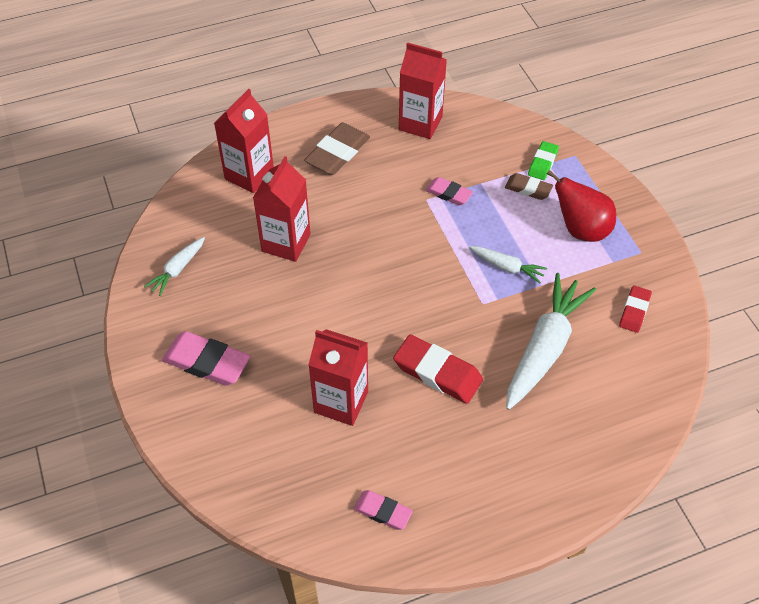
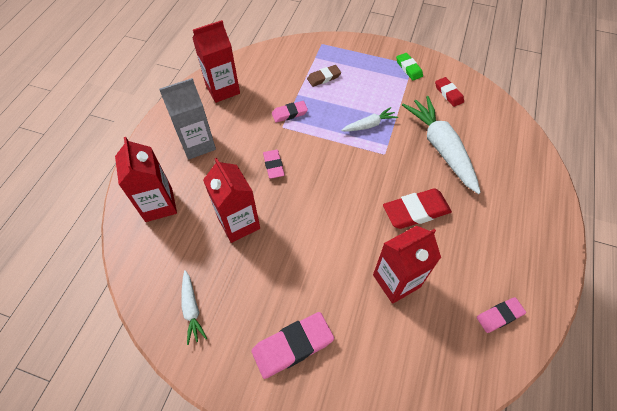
camera: 50 degrees left, 5 degrees up
(337, 153) = (197, 144): brown eraser -> grey carton
(373, 224) = (273, 165): none -> pink eraser
(542, 163) = (312, 59): green eraser -> green eraser (409, 68)
(580, 230) = (374, 76): red pear -> none

